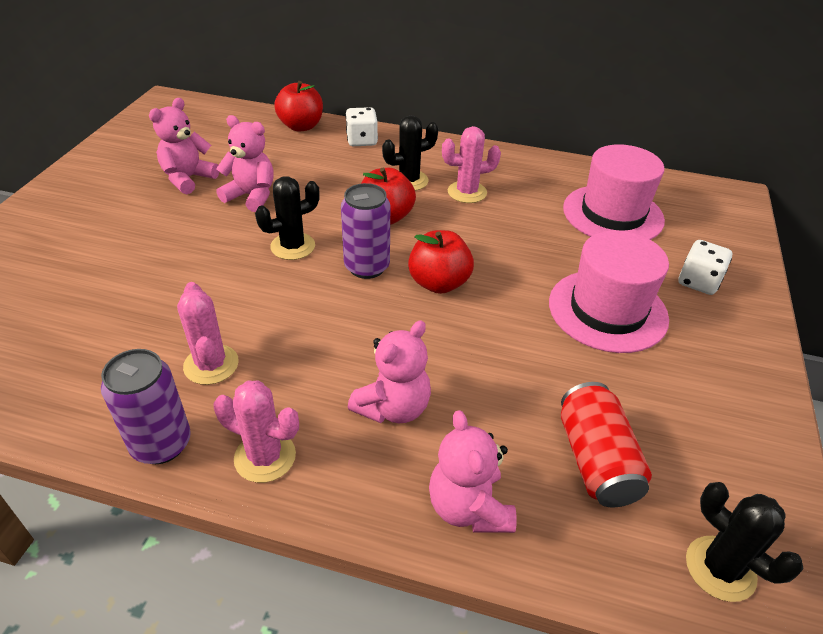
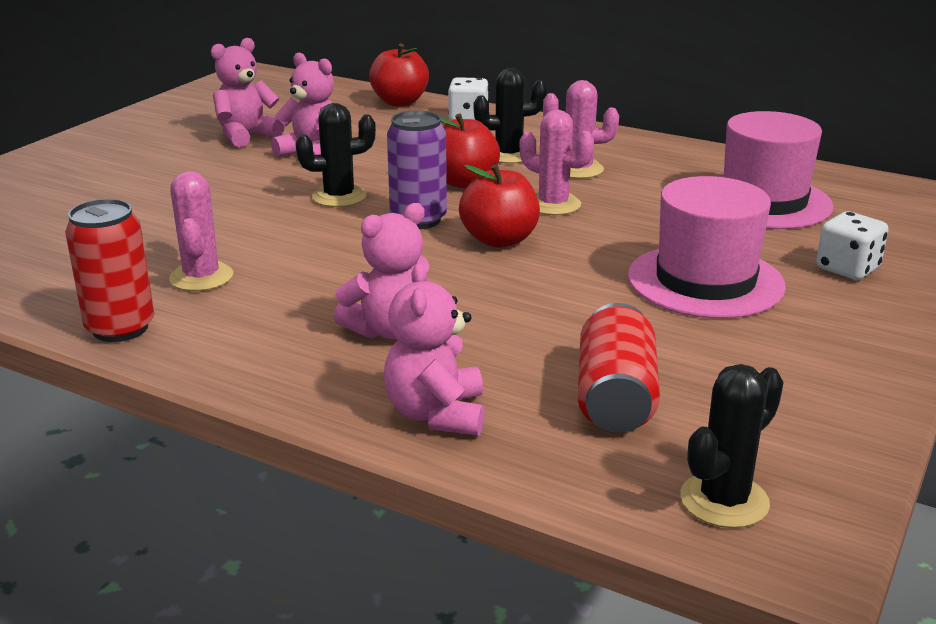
camera: 15 degrees right, 15 degrees down
(161, 444) = (120, 328): purple can -> red can
(265, 457) = (225, 350): pink cactus -> pink cactus (553, 204)
(720, 568) = (724, 500): black cactus -> black cactus turned 75 degrees clockwise

